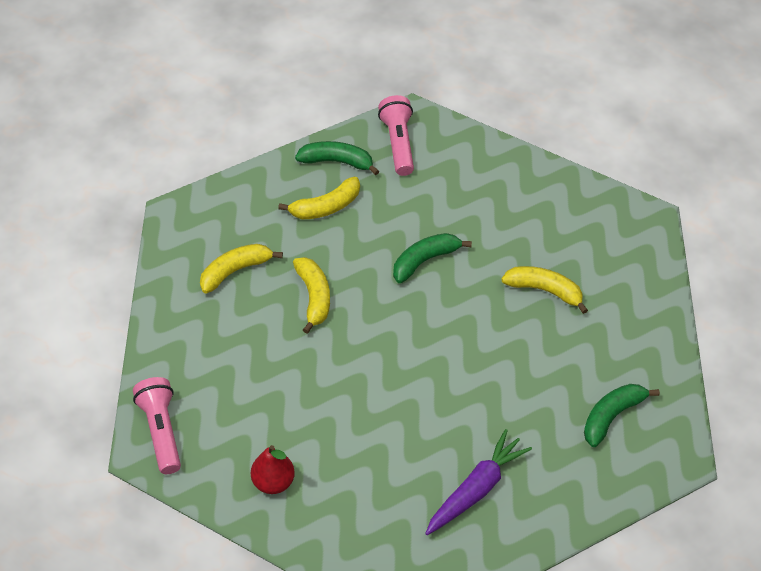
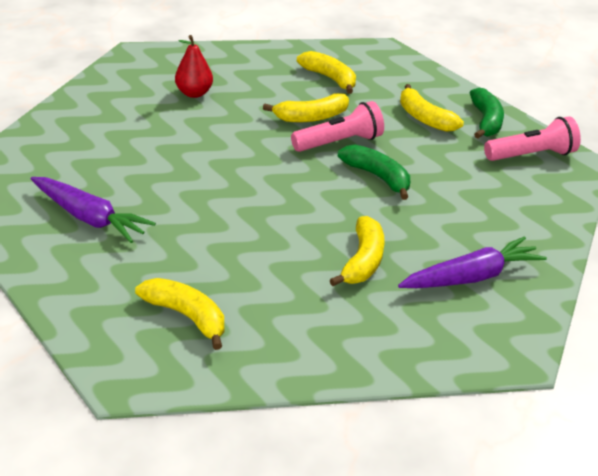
camera: 80 degrees right, 15 degrees down
(161, 431) = (156, 58): pink flashlight -> pink flashlight (339, 142)
(273, 482) = (104, 108): red pear -> red pear (194, 93)
(566, 224) = (471, 277): none -> purple carrot
(612, 416) = (187, 316): green banana -> yellow banana

